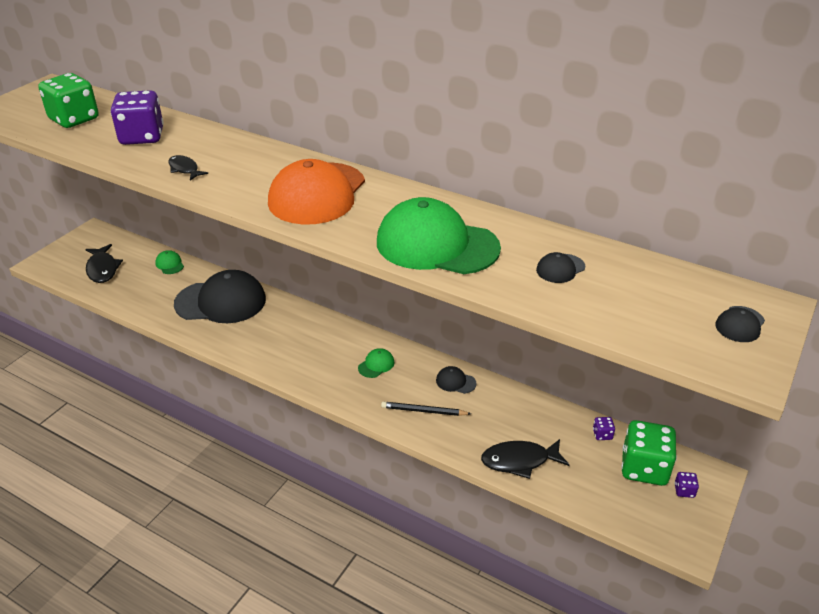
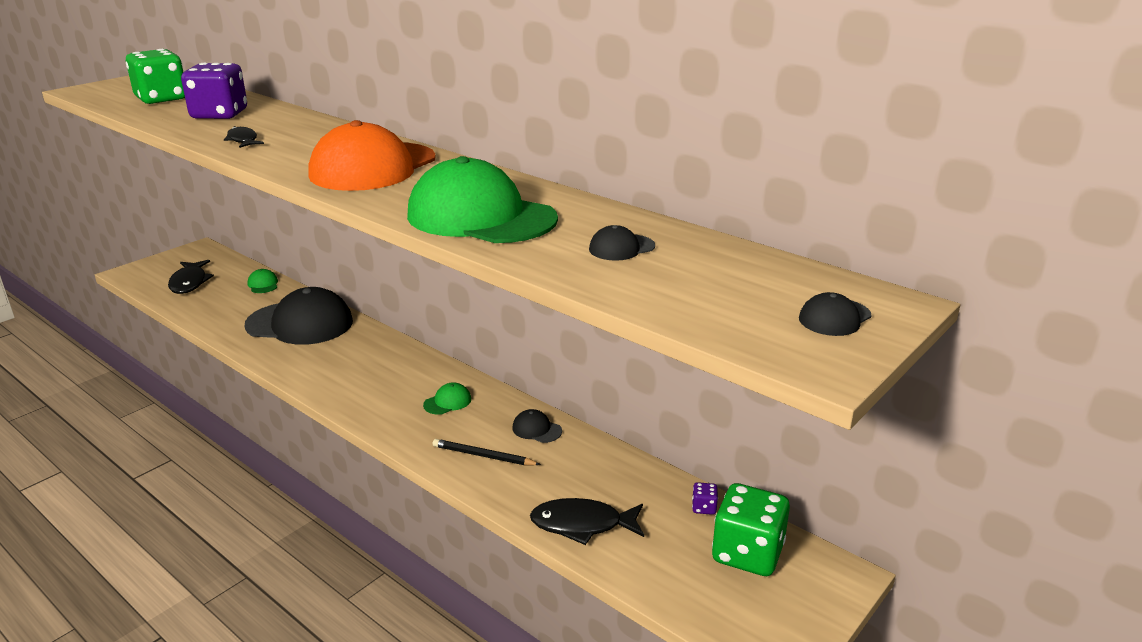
camera: 10 degrees right, 10 degrees down
(684, 491) = (795, 587): purple dice -> none

